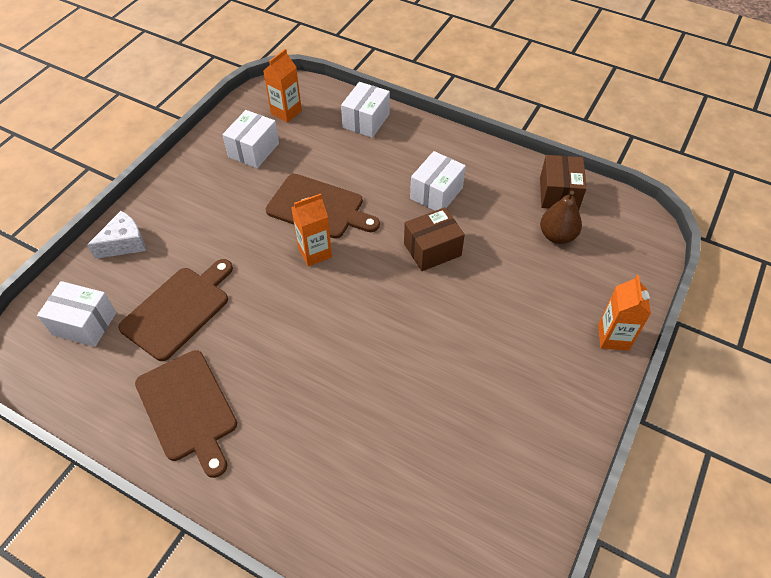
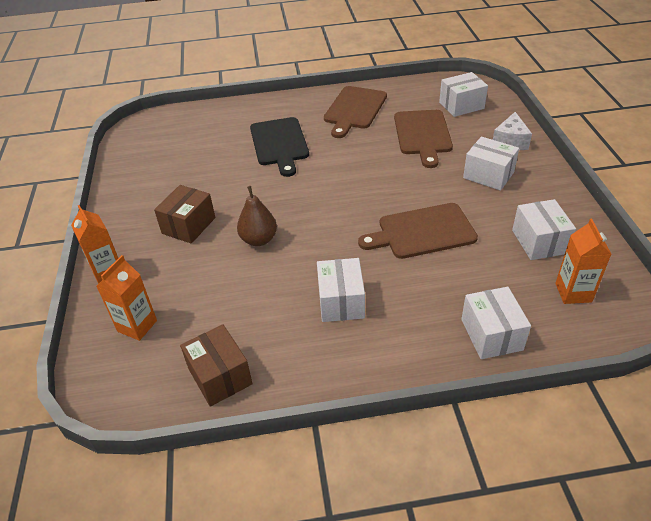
camera: 145 degrees right, 10 degrees down
(188, 409) = (354, 110): brown cutting board -> brown cutting board turned 90 degrees counterclockwise
(198, 222) = (488, 175): none -> white box
(315, 253) = (384, 203): orange carton -> orange carton (137, 326)
(327, 410) = (279, 144): none -> black cutting board
(432, 250) = (299, 254): brown box -> brown box (188, 225)
(557, 236) = (197, 328): brown pear -> brown pear (259, 240)

